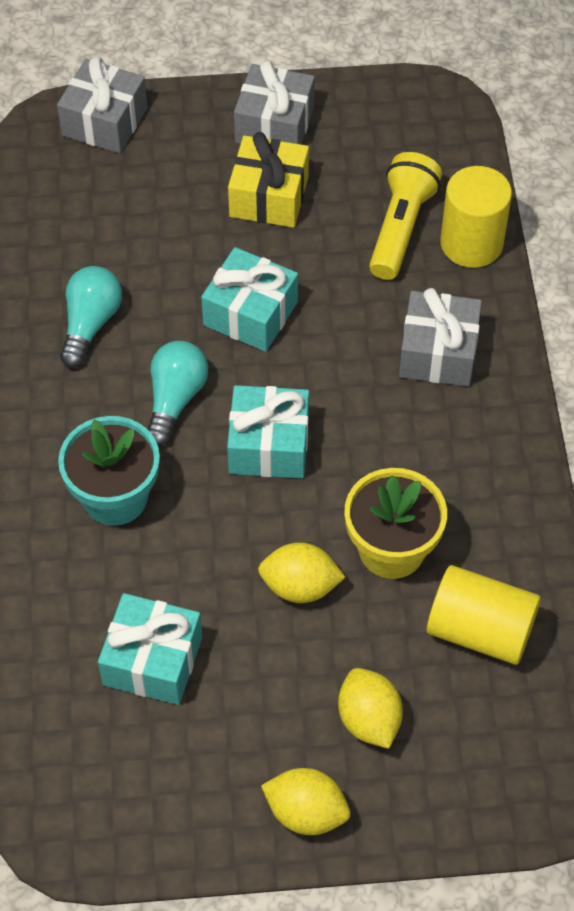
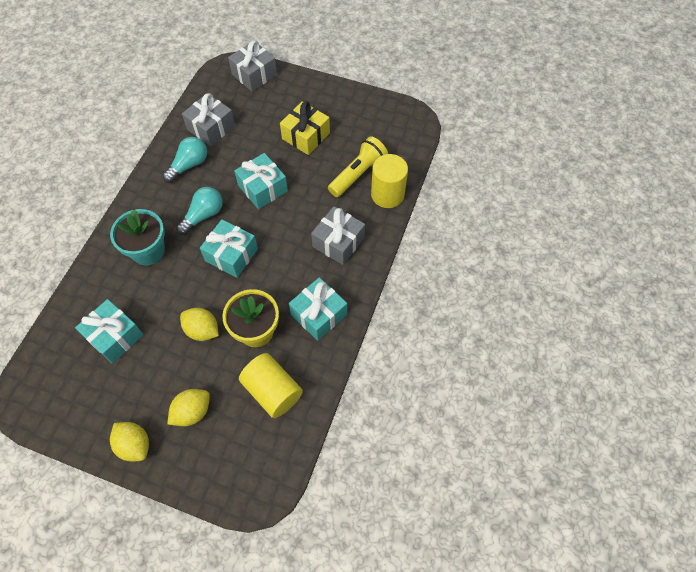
camera: 25 degrees right, 5 degrees up
(274, 125) = (329, 103): grey gift -> grey gift (211, 128)
(369, 720) = (192, 412): yellow lemon -> yellow lemon turned 45 degrees clockwise
(479, 481) = (319, 314): none -> turquoise gift

